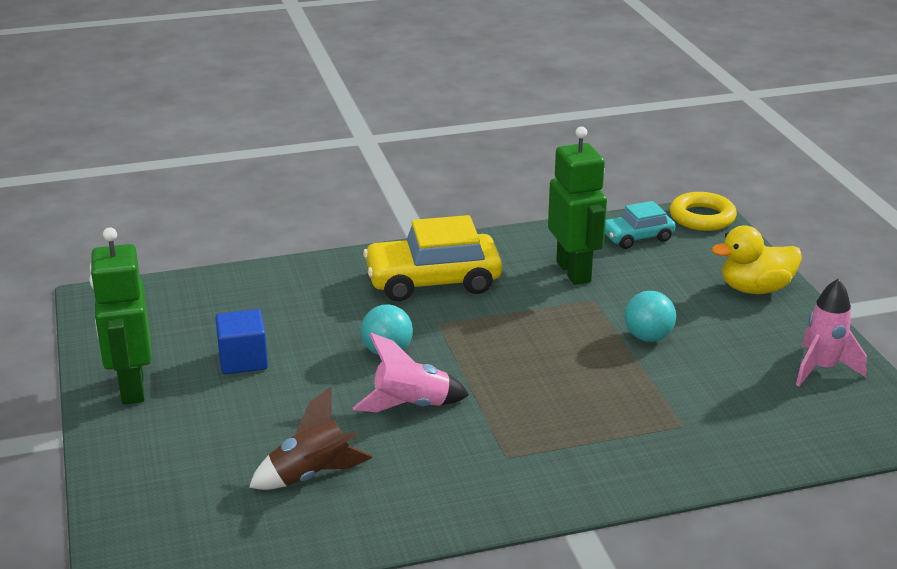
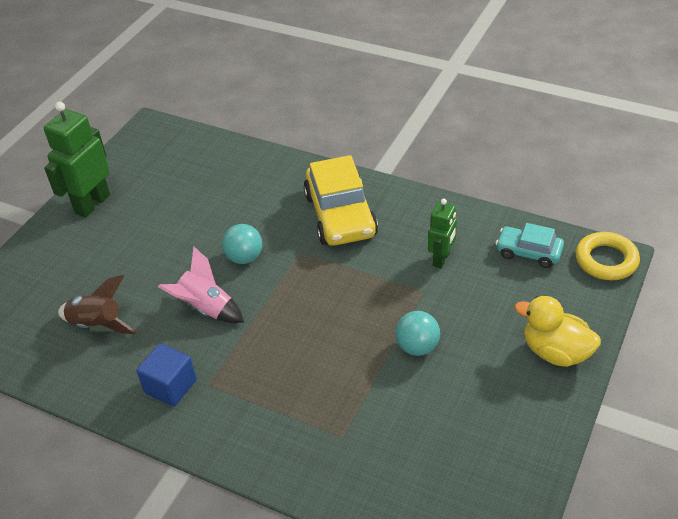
camera: 45 degrees right, 15 degrees up
(243, 360) = (164, 217): blue cube -> blue cube (170, 386)
(433, 281) = (340, 215): yellow car -> yellow car turned 135 degrees counterclockwise
(574, 272) = (441, 259): green robot -> green robot, size x0.59
(822, 369) = (505, 457): pink rocket -> none

